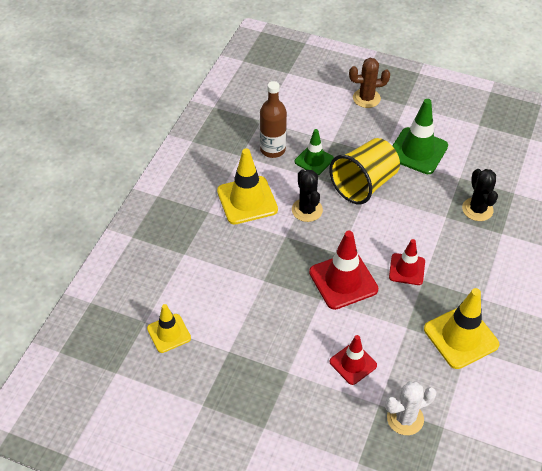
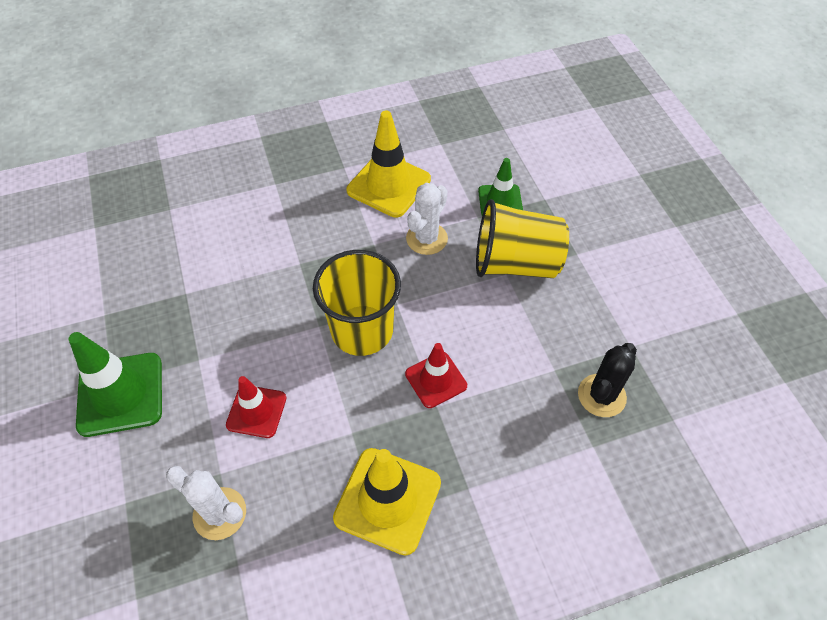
camera: 50 degrees right, 5 degrees up
(169, 333) = (170, 234): yellow traffic cone -> none
(272, 149) = (476, 161): brown bottle -> none
(307, 210) = (426, 238): black cactus -> white cactus
(343, 281) = (362, 330): red traffic cone -> yellow cup
(366, 98) = (640, 188): brown cactus -> none
(417, 151) = (621, 280): green traffic cone -> green traffic cone (120, 394)

